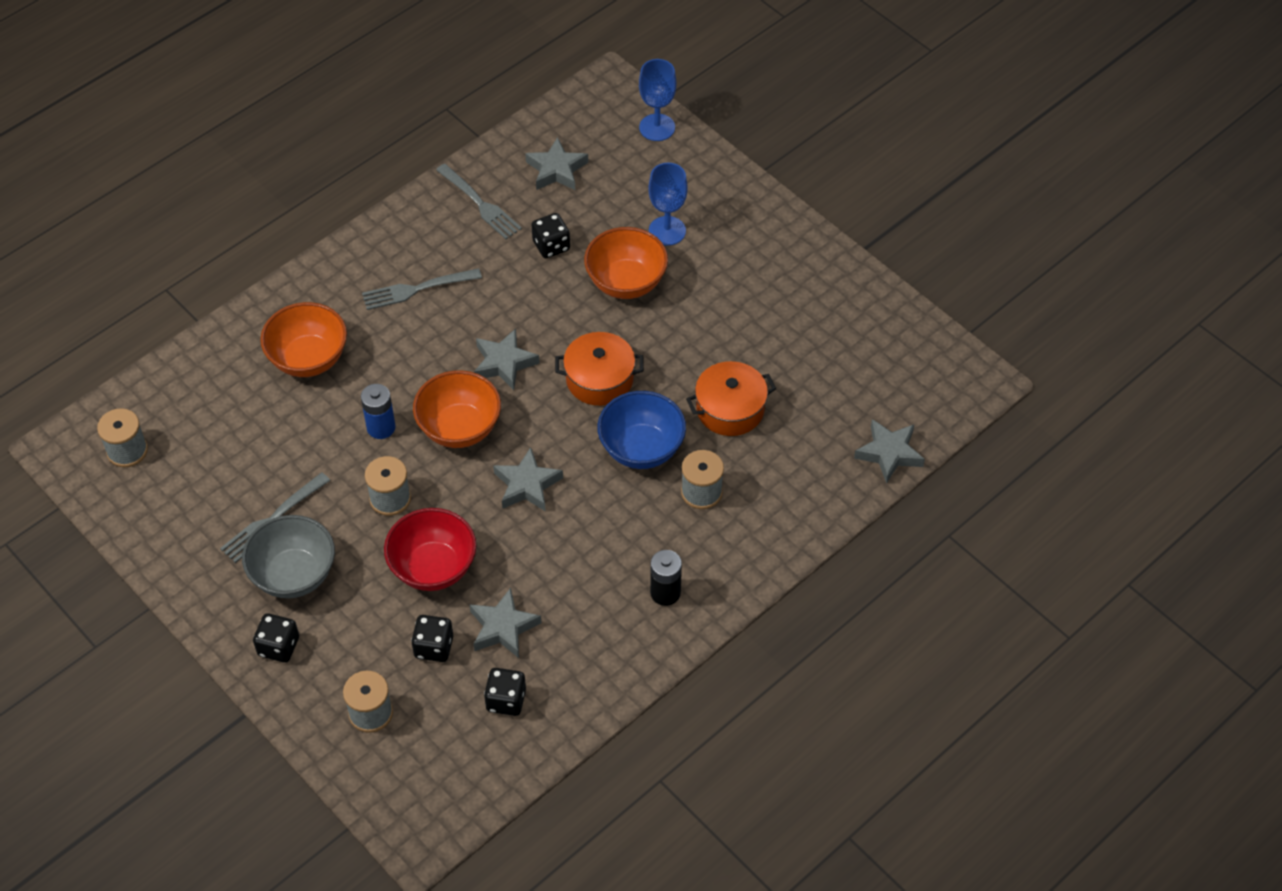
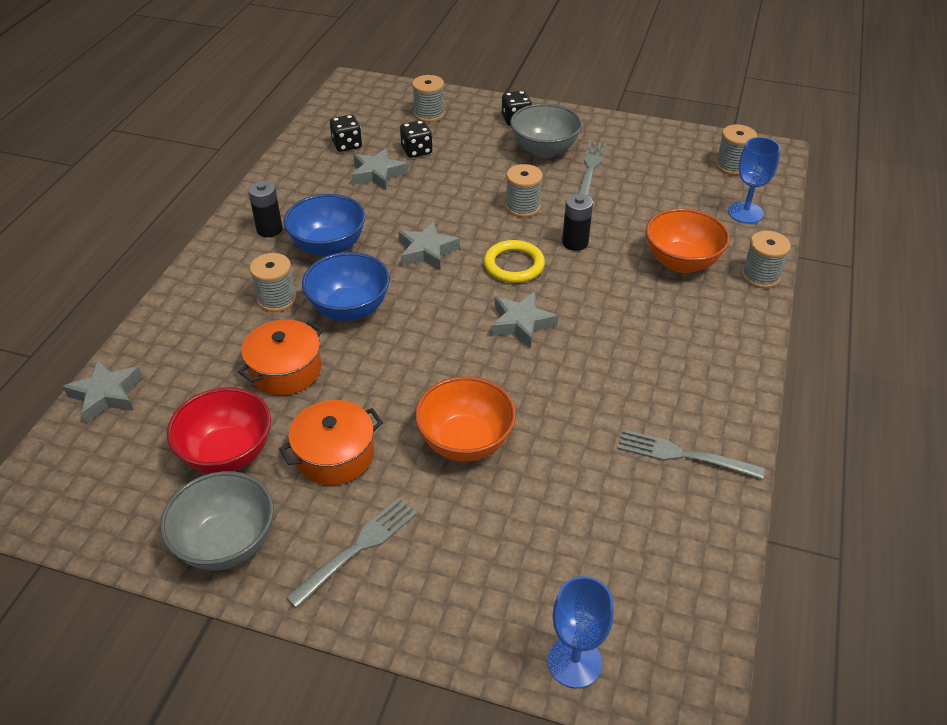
camera: 150 degrees right, 10 degrees down
(258, 313) = (760, 276): none -> grey spool
(381, 427) = (575, 243): blue battery -> black battery
(416, 289) = (656, 348): grey fork -> grey fork (358, 548)
(433, 568) = (454, 184): red bowl -> red bowl (227, 453)
(459, 428) = (514, 265): orange bowl -> yellow ring
(551, 246) = (571, 445): black dice -> none
(556, 170) = (642, 535): grey star -> none
(599, 379) = (425, 345): orange pot -> orange pot (335, 455)
(618, 538) = (328, 246): none -> blue bowl
(667, 231) = (462, 520): blue goblet -> blue goblet (745, 213)
(835, 286) = (226, 543): none -> grey bowl

